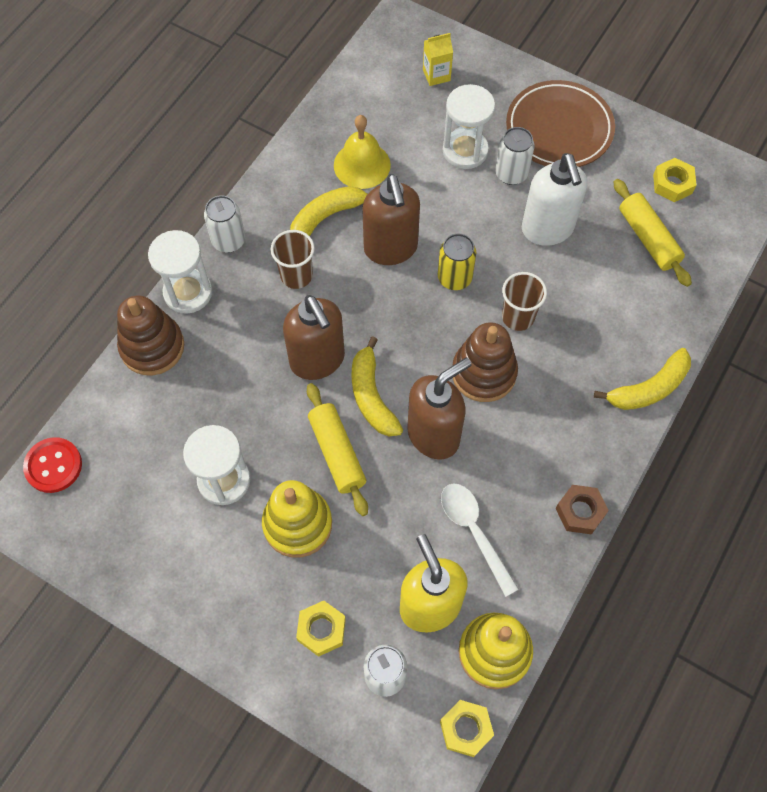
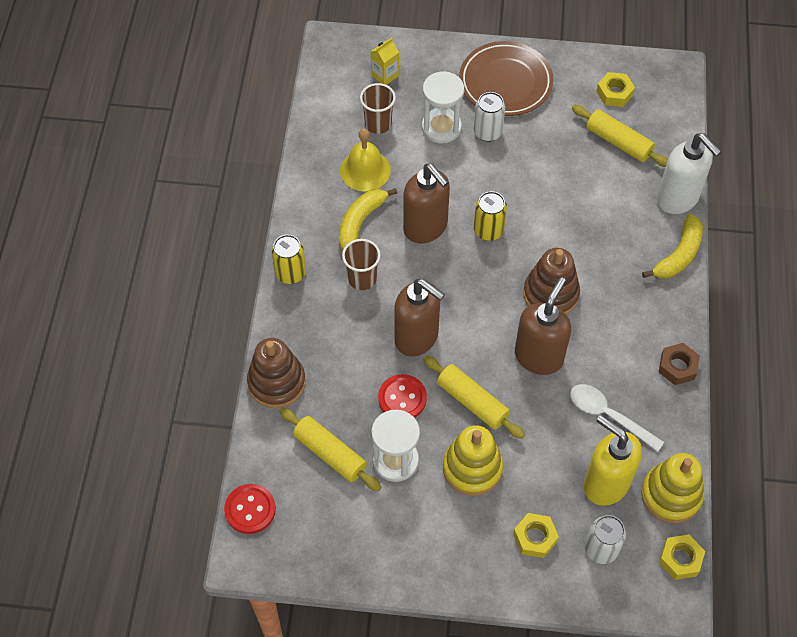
camera: 25 degrees left, 5 degrees down
(163, 443) = (330, 453): none -> yellow rolling pin
(188, 292) = (281, 327): white hourglass -> none
(228, 241) = (290, 273): white can -> yellow can
(267, 418) = (402, 398): none -> red button
(371, 396) = (475, 347): yellow banana -> none
(518, 317) = (553, 241): brown cup -> brown cup (378, 124)
(547, 229) = (539, 165): white soap dispenser -> white soap dispenser (678, 199)

